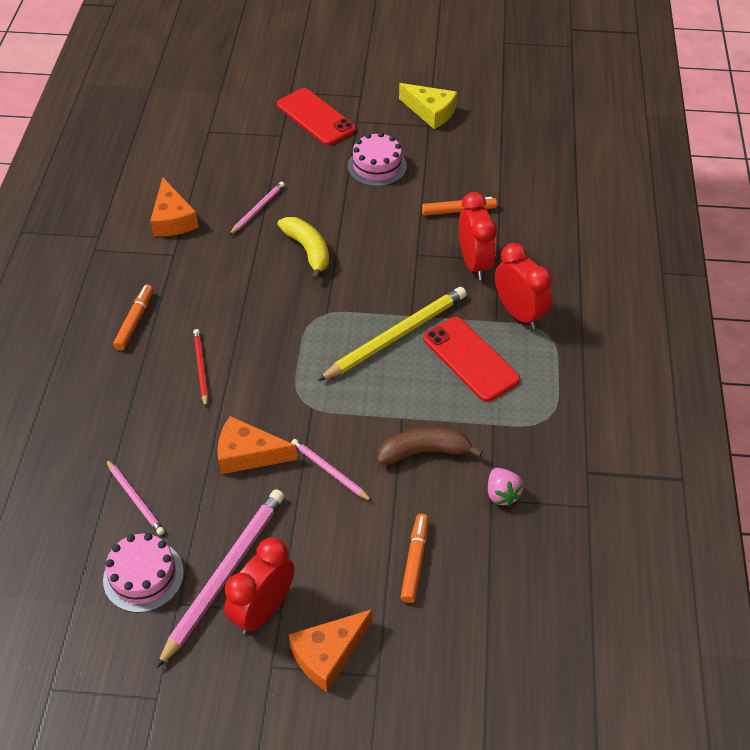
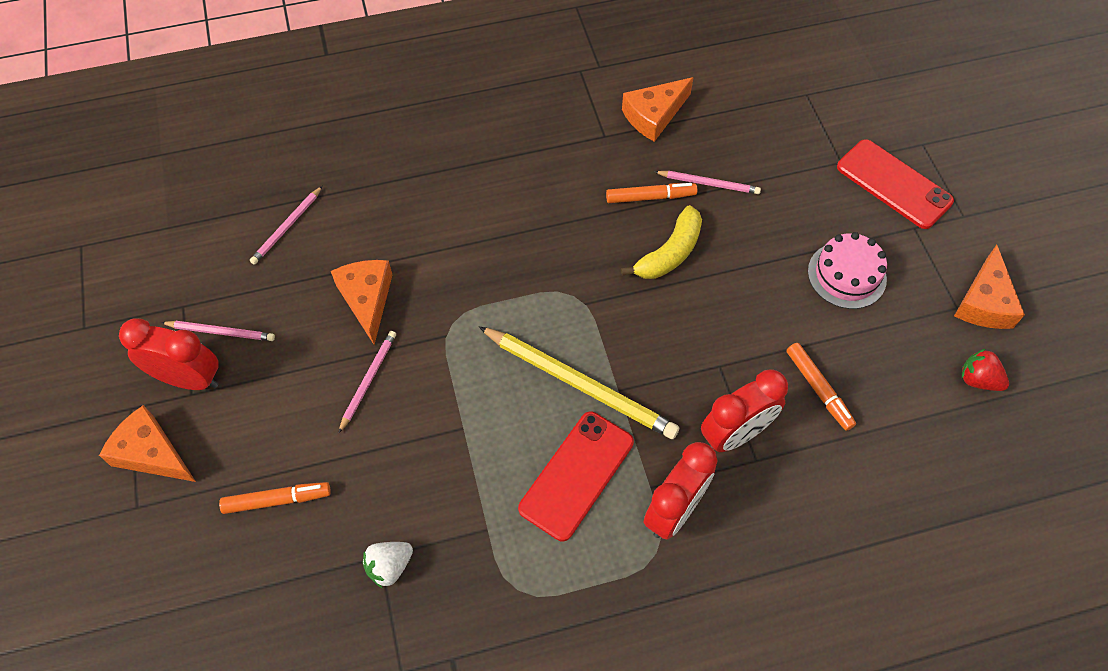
camera: 70 degrees right, 10 degrees up
(134, 321) = (500, 140): orange marker -> orange marker (650, 197)
(143, 576) = (204, 267): pink cake -> none
(201, 368) = (461, 218): red pencil -> none
(224, 574) = (221, 332): pink pencil -> pink pencil, size x0.53
(316, 117) = (894, 184): red phone -> red phone turned 75 degrees counterclockwise
(424, 452) = (423, 466): brown banana -> none
(430, 112) = (984, 302): yellow cheese -> orange cheese
(485, 136) = (978, 380): none -> red strawberry
(502, 494) = (389, 566): pink strawberry -> white strawberry

